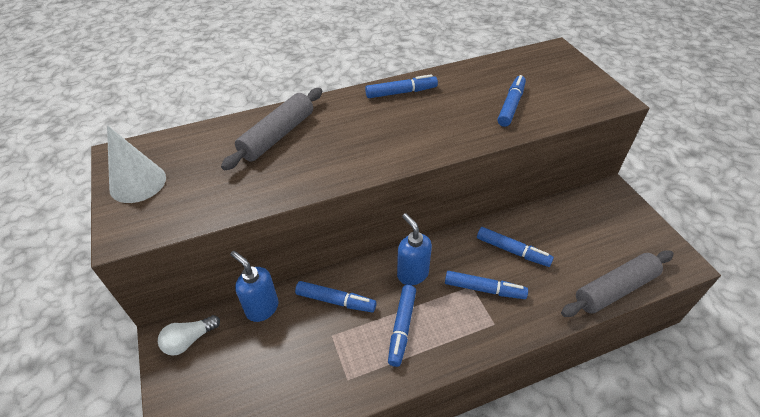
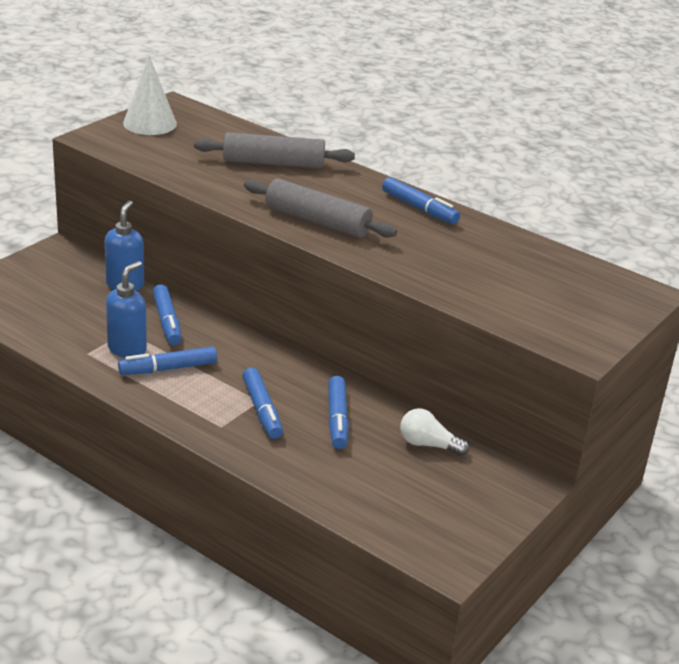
camera: 55 degrees right, 15 degrees down
(189, 340) = (63, 260): white light bulb -> white light bulb (428, 445)
(412, 274) = (241, 358): blue soap dispenser -> blue soap dispenser (127, 349)
(511, 106) = (477, 279): blue marker -> none
(615, 289) = (348, 508): grey rolling pin -> grey rolling pin (317, 221)

